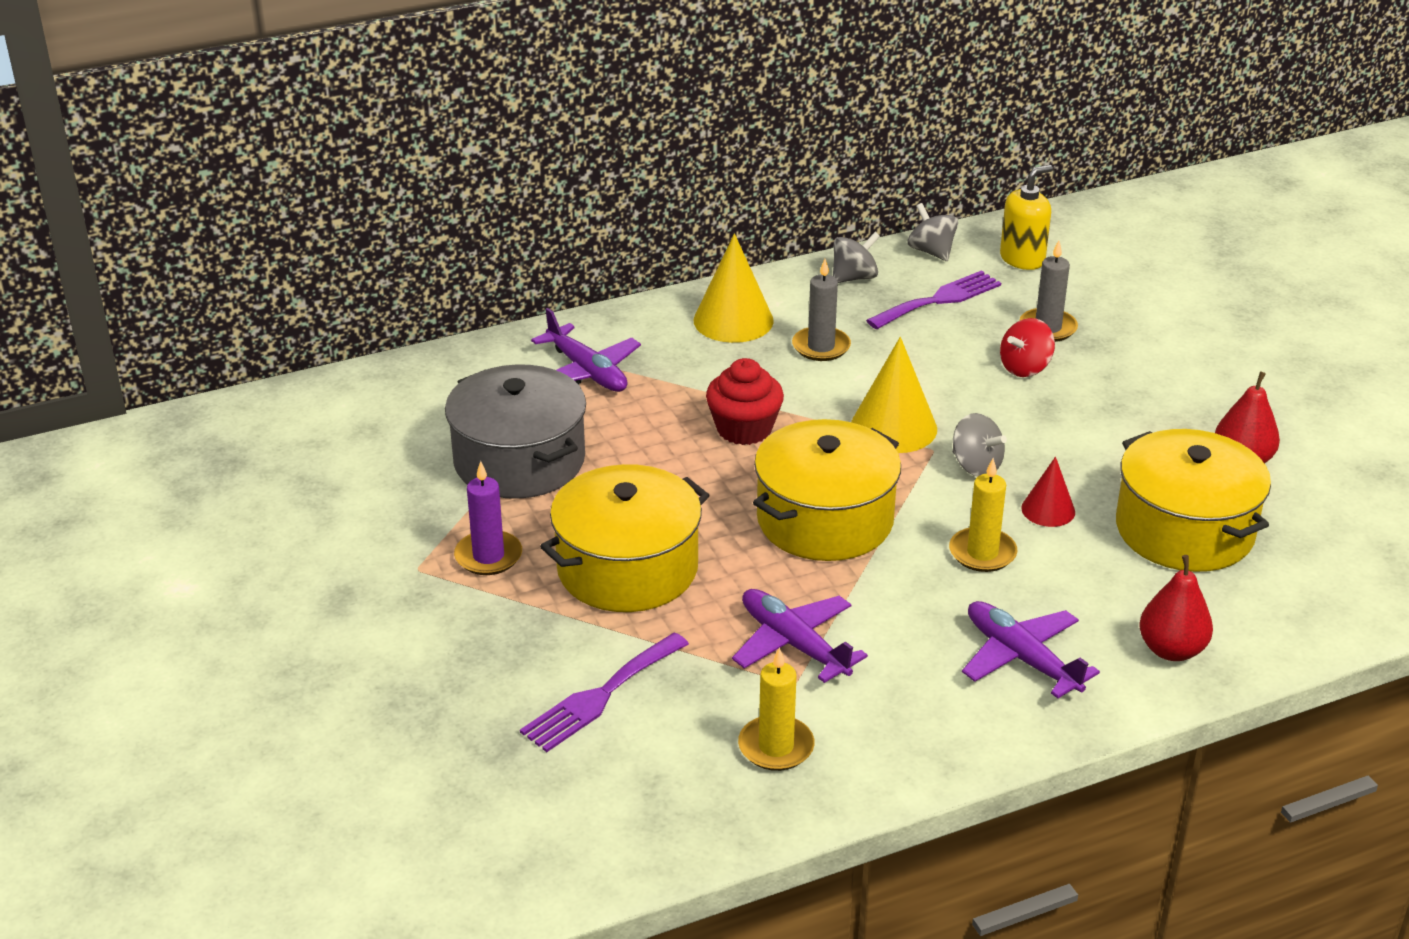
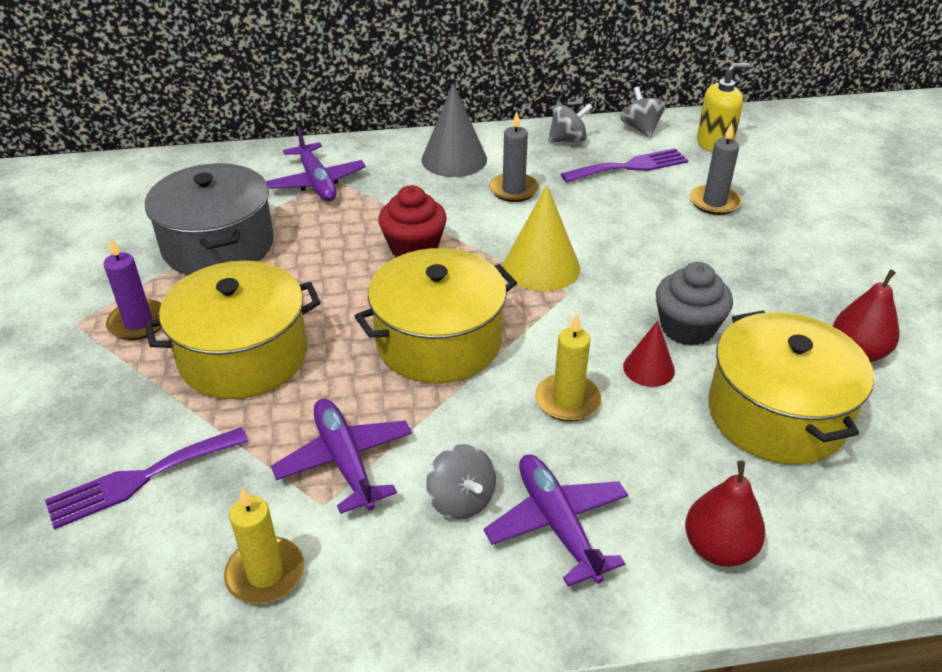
camera: 15 degrees right, 5 degrees up
(733, 320) = (454, 159): yellow cone -> grey cone
(976, 466) = (598, 314): grey spinning top -> grey spinning top (461, 500)
(1025, 368) = (680, 233): red spinning top -> none
(1070, 465) = (687, 328): none -> grey cupcake

